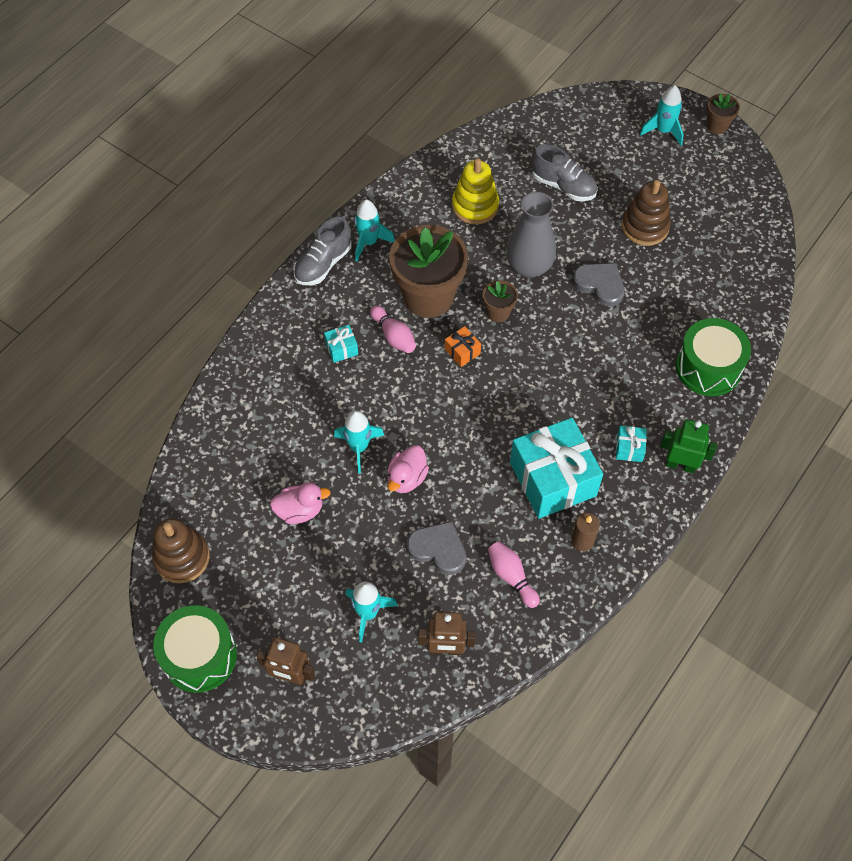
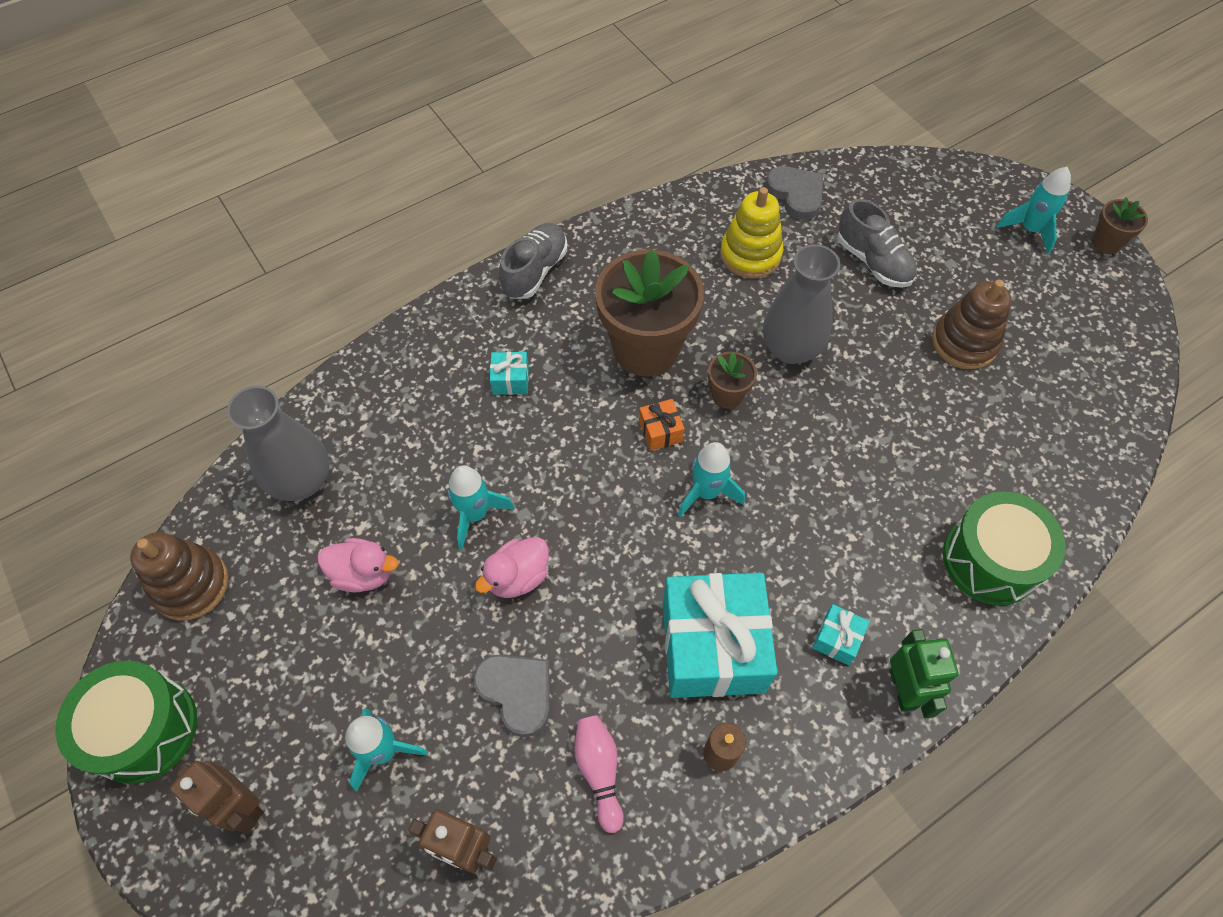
camera: 20 degrees right, 0 degrees up
(225, 464) = (302, 481): none -> grey vase
(323, 264) = (535, 271): grey shoe -> grey shoe turned 150 degrees clockwise
(369, 242) = (601, 261): turquoise rocket -> turquoise rocket (706, 492)
(394, 336) = (582, 384): pink bowling pin -> none
(600, 285) = (876, 400): grey heart -> grey heart (796, 194)
(680, 465) = (903, 689): green robot -> green robot turned 45 degrees clockwise

